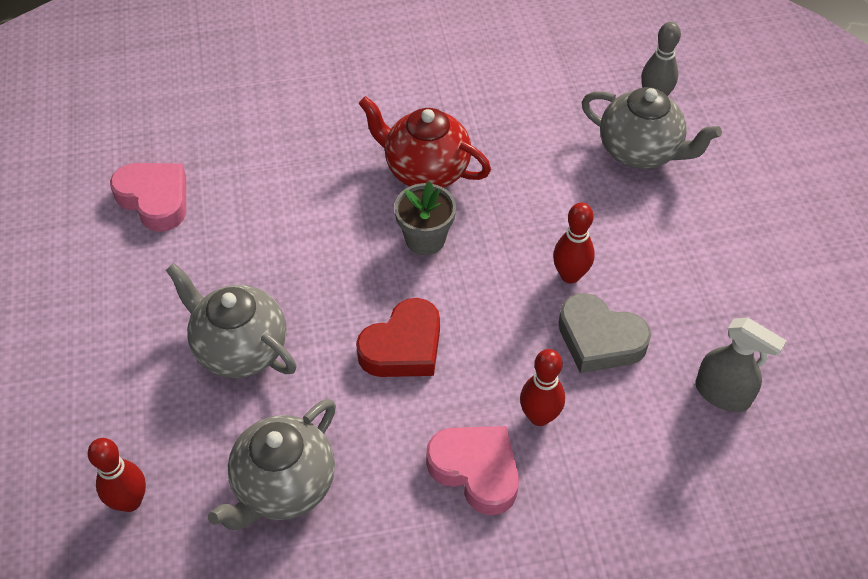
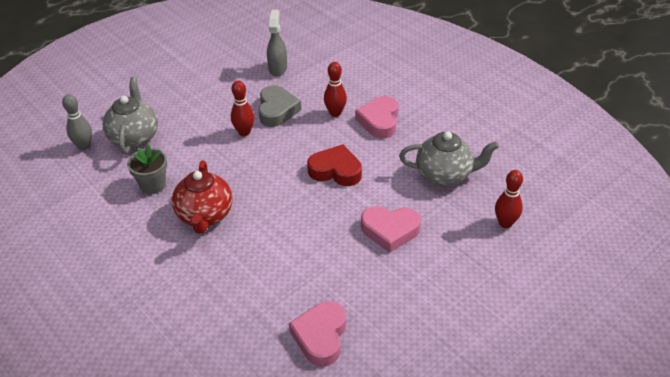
camera: 120 degrees left, 10 degrees down
(240, 348) = (390, 231): grey teapot -> pink heart
(425, 239) = (259, 193): grey flower pot -> grey flower pot (153, 185)

